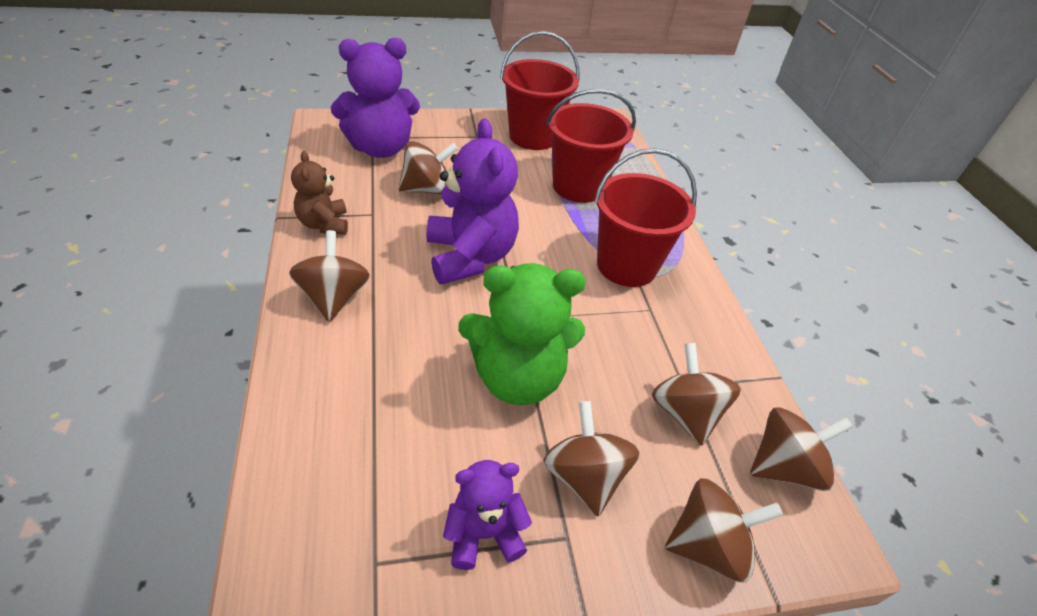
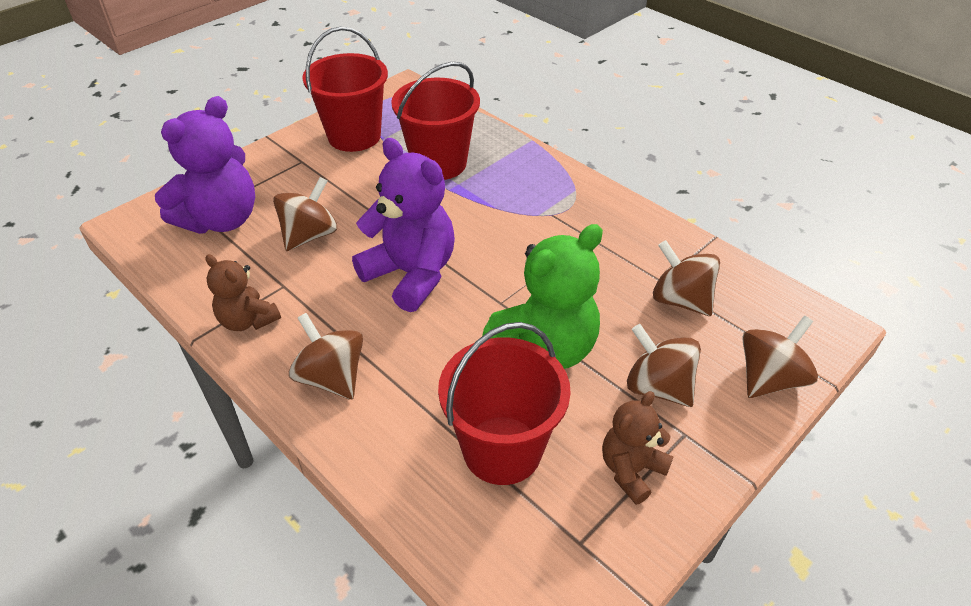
camera: 30 degrees left, 0 degrees up
(484, 533) = (631, 470): purple teddy bear -> brown teddy bear
(626, 265) = (540, 212): red bucket -> red bucket (502, 450)
(783, 466) = (768, 297): brown spinning top -> none

